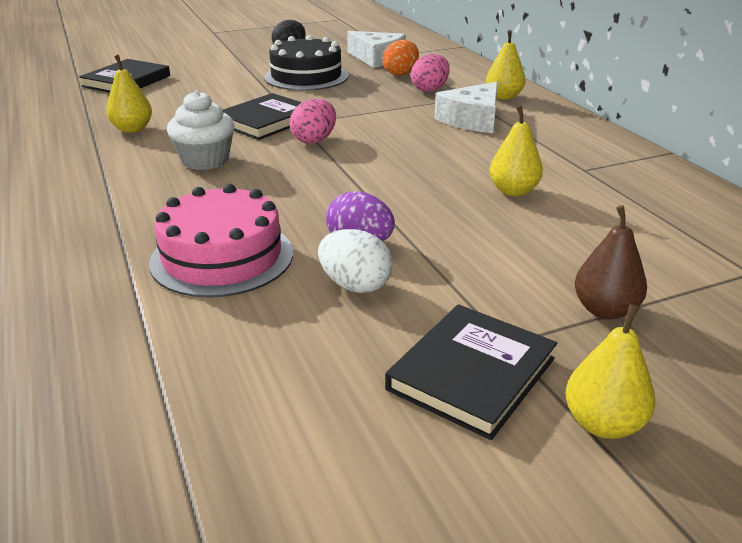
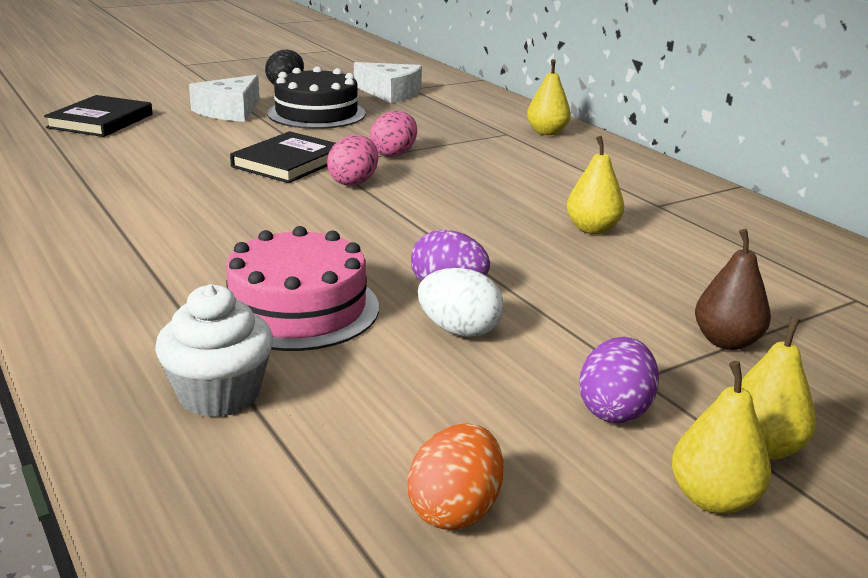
camera: 10 degrees left, 5 degrees down
(132, 129) = (132, 174): yellow pear -> yellow pear (713, 499)
(205, 160) = (235, 207): white cupcake -> white cupcake (219, 394)
(401, 73) = (424, 109): orange egg -> orange egg (455, 510)
(430, 89) = (463, 126): pink egg -> pink egg (394, 154)
(471, 374) = (614, 410): black book -> purple egg
(472, 119) = (521, 157): white cheese -> white cheese (230, 111)

